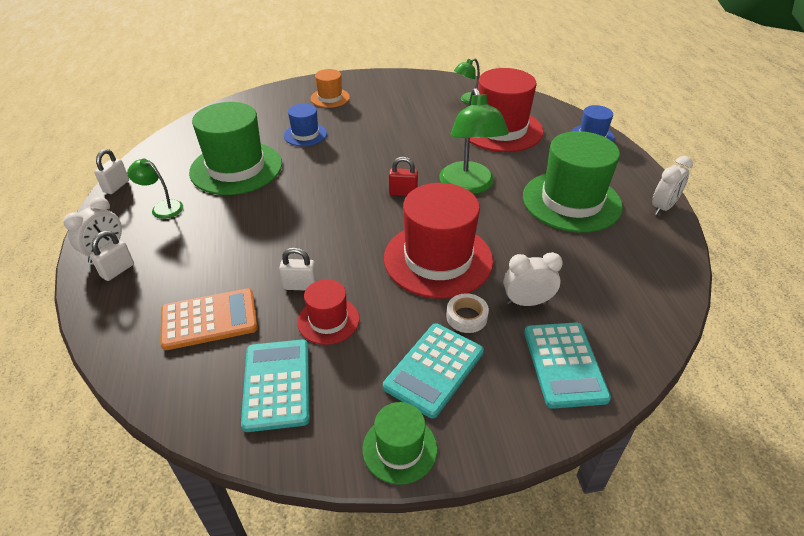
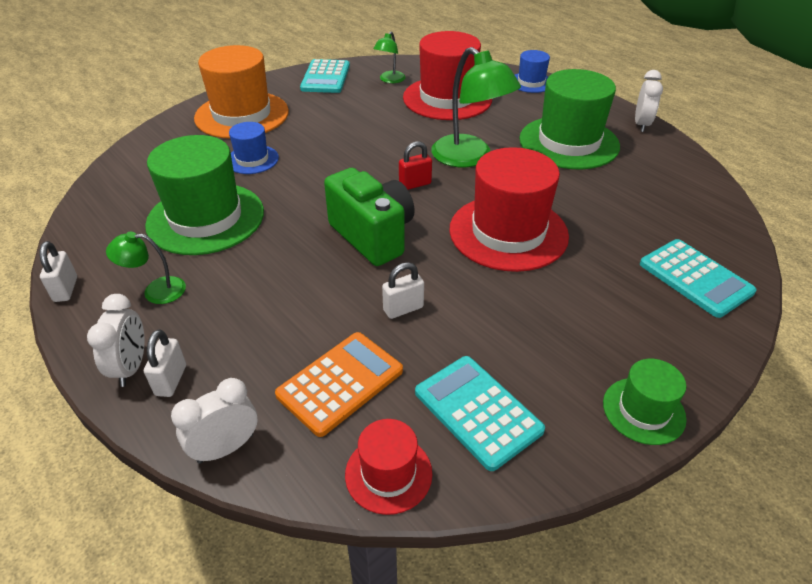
camera: 30 degrees left, 0 degrees up
(328, 320) = (465, 329): red hat -> red hat (388, 473)
(330, 98) = (242, 115): orange hat -> orange hat, size x1.96
(332, 222) = (373, 236): none -> green camera
(434, 369) = (602, 329): turquoise calculator -> turquoise calculator (325, 77)
(466, 317) = (583, 272): white tape -> none
(527, 302) = (618, 240): white clock -> white clock (226, 448)

